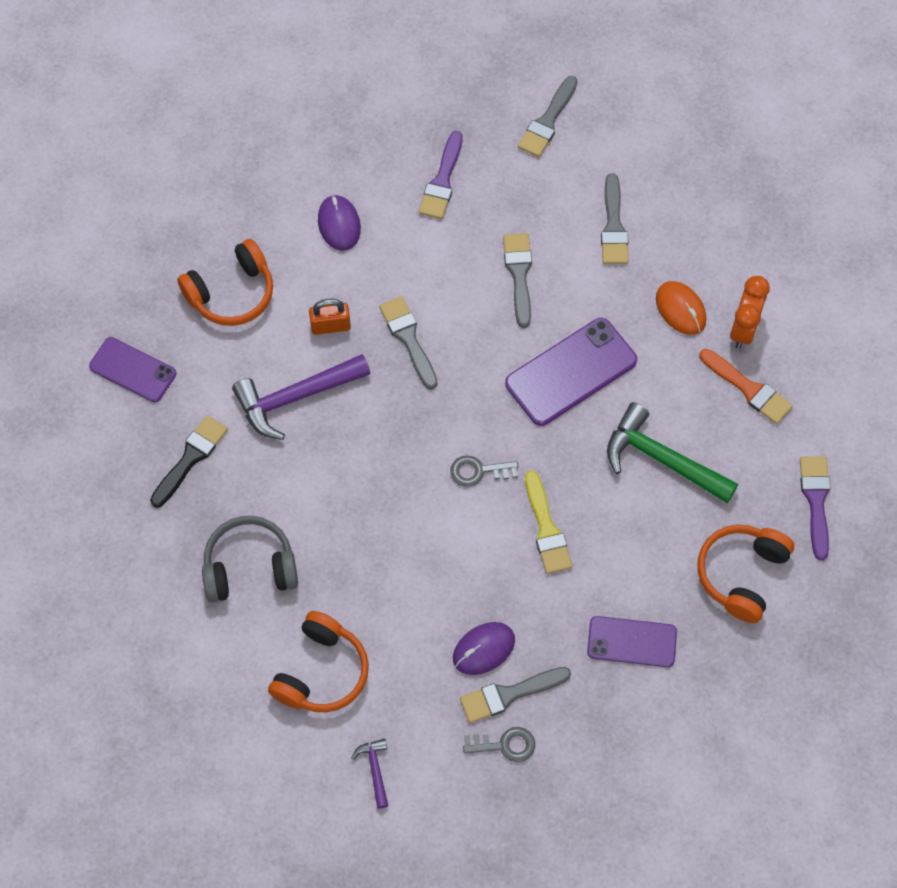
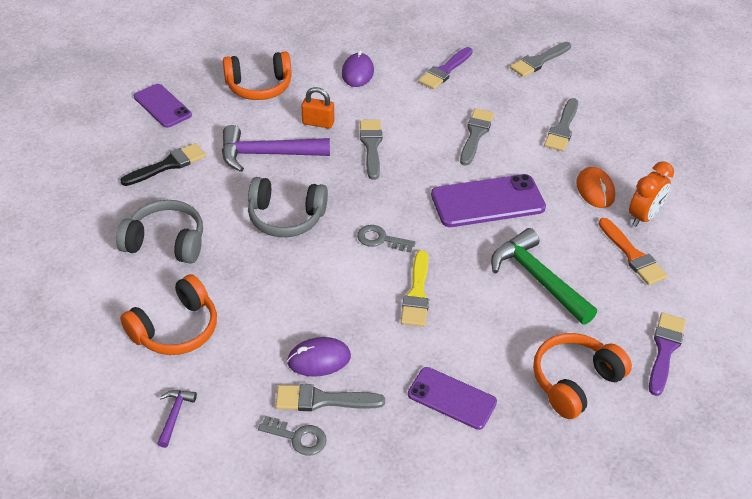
camera: 20 degrees right, 20 degrees down
(362, 481) = (286, 217): none -> grey headphones

